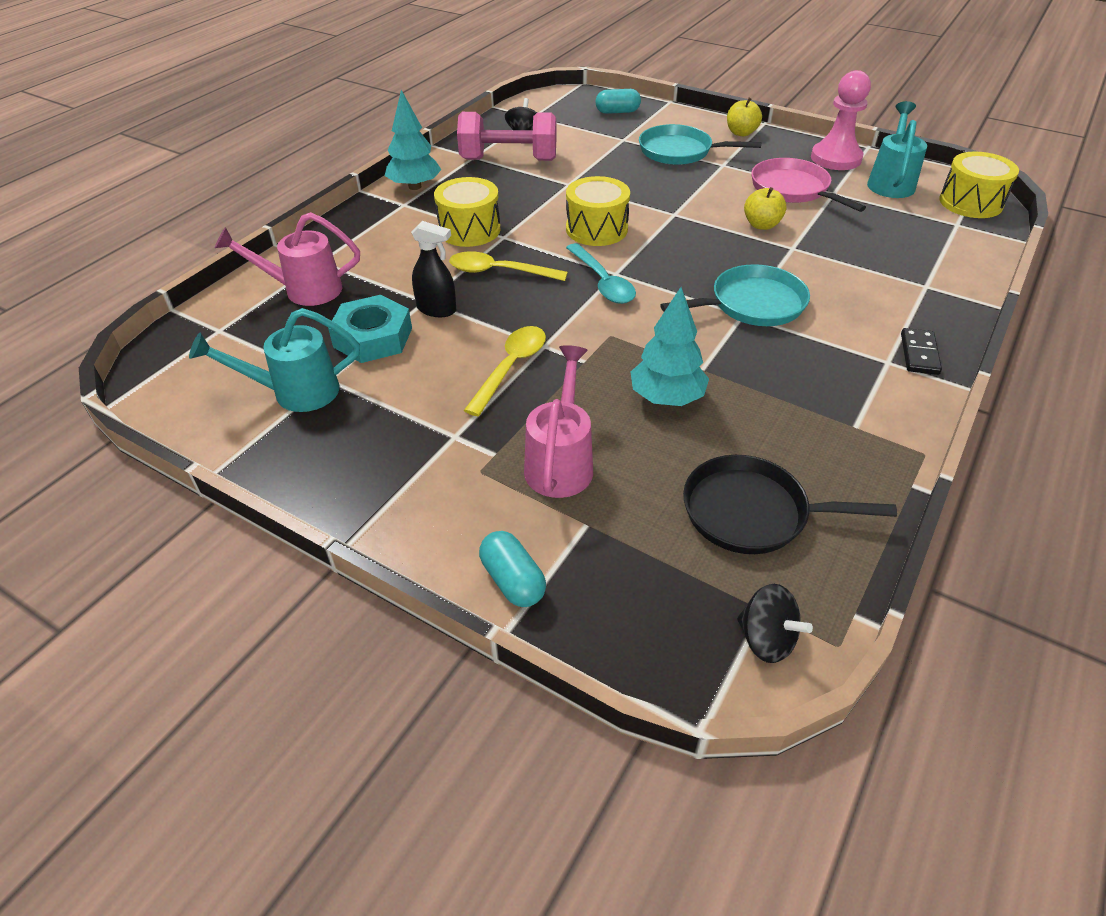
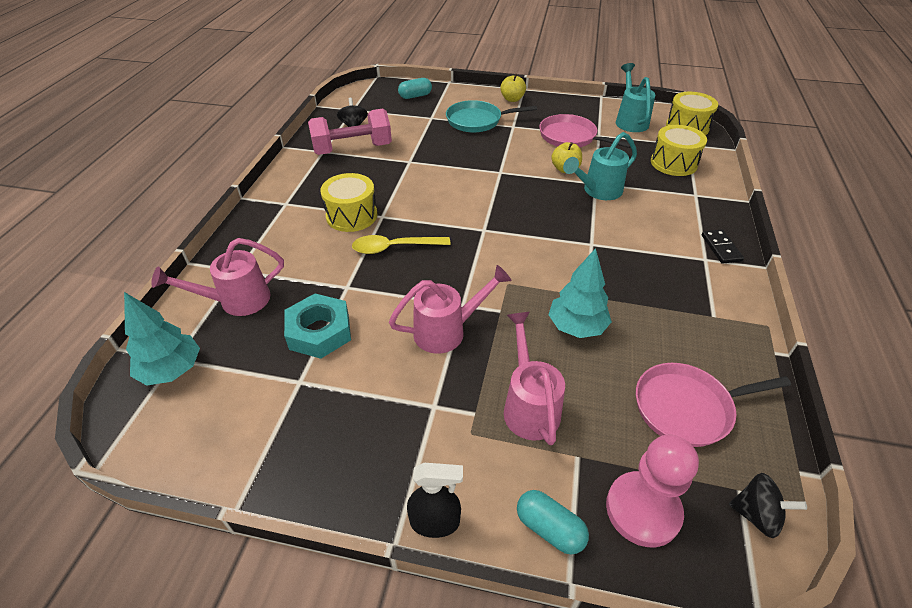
camera: 20 degrees left, 0 degrees up
(295, 392) = (276, 402): turquoise watering can -> turquoise watering can (598, 191)
(415, 186) = (287, 186): turquoise tree -> turquoise tree (172, 370)
(437, 309) = (361, 293): black spray bottle -> black spray bottle (435, 522)
(511, 367) = (447, 331): yellow spoon -> pink watering can
(596, 229) = (450, 195): yellow drum -> yellow drum (673, 163)
(602, 282) = (478, 239): turquoise spoon -> none
(752, 304) = (593, 234): turquoise pan -> none
(752, 512) = (687, 408): black pan -> pink pan
(836, 158) = (585, 108): pink pawn -> pink pawn (643, 510)

